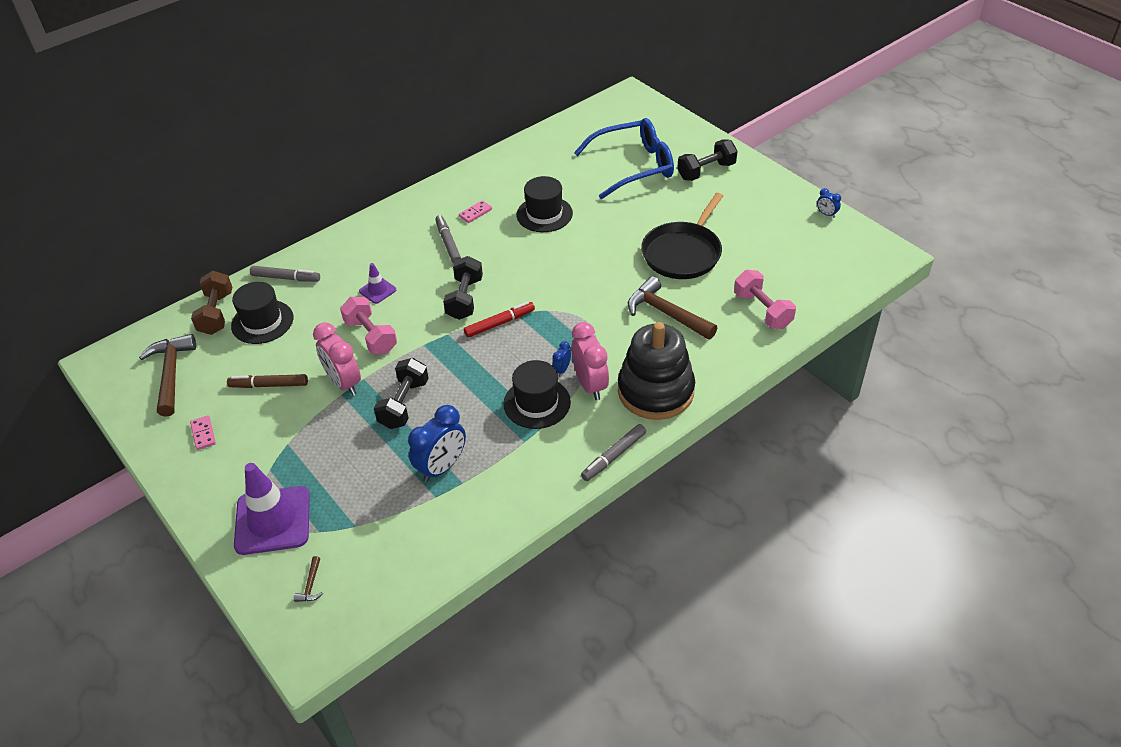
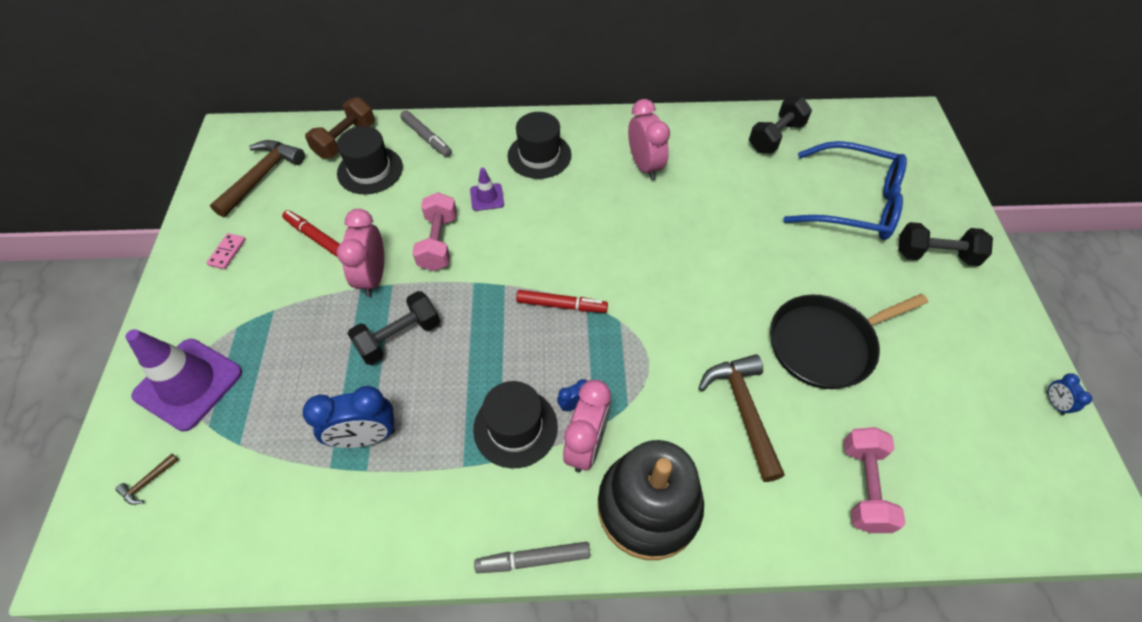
camera: 35 degrees right, 10 degrees up
(269, 385) = (316, 238): brown marker -> red marker
(448, 243) = (591, 184): grey marker -> none
(465, 299) = (554, 255): black dumbbell -> black dumbbell (776, 137)
(475, 213) = (645, 166): pink domino -> pink clock
(544, 214) = (711, 206): black hat -> black hat (539, 155)

